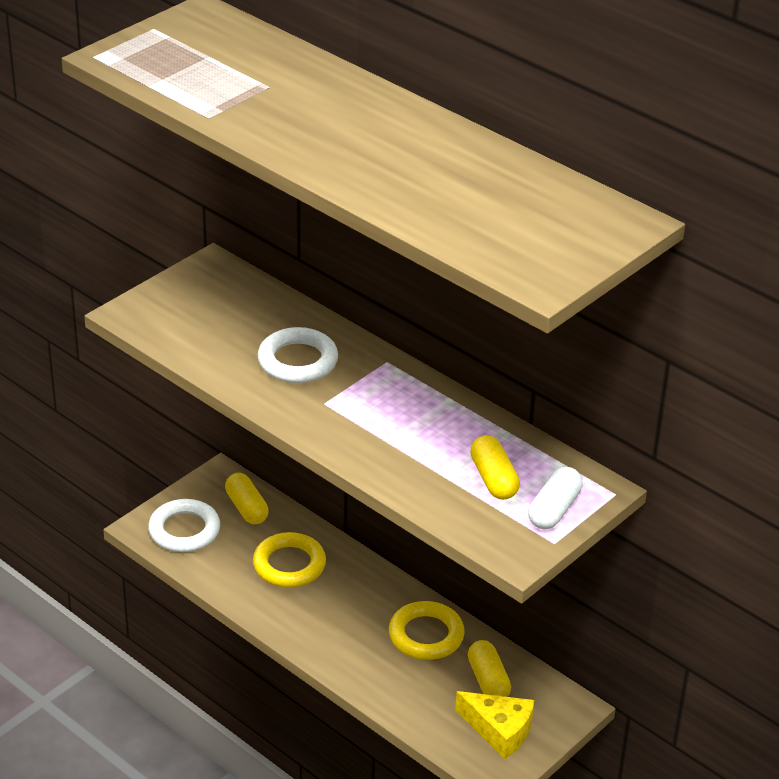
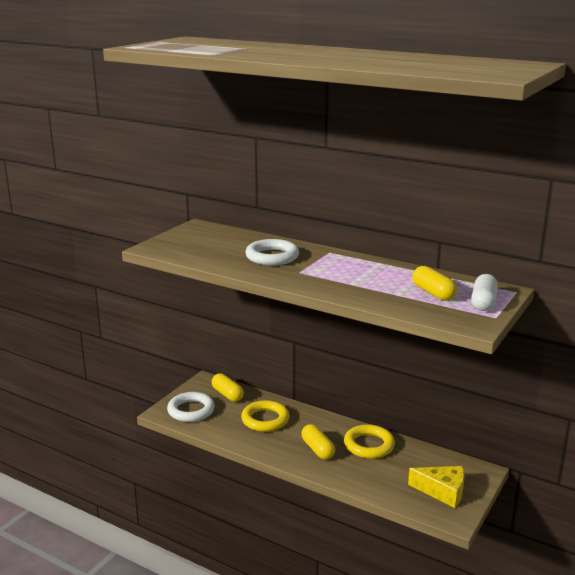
camera: 10 degrees left, 15 degrees down
(488, 680) = (421, 464): yellow capsule -> yellow capsule (317, 449)

